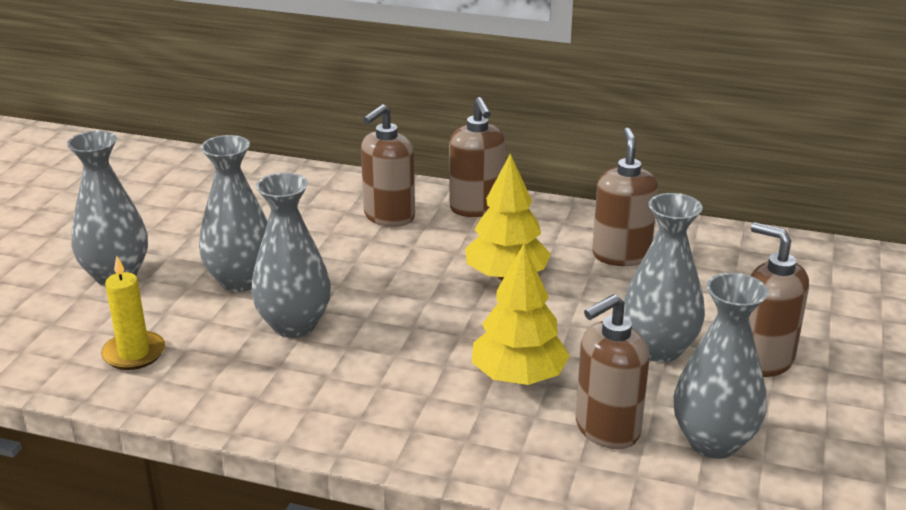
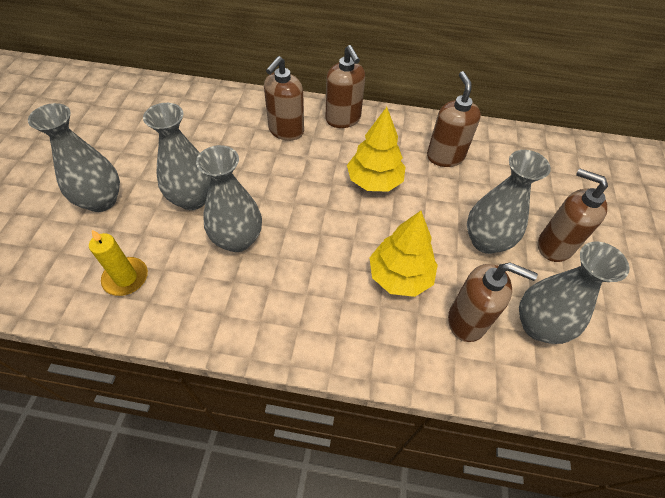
camera: 10 degrees left, 25 degrees up
(606, 429) = (467, 321): brown soap dispenser -> brown soap dispenser turned 120 degrees counterclockwise

